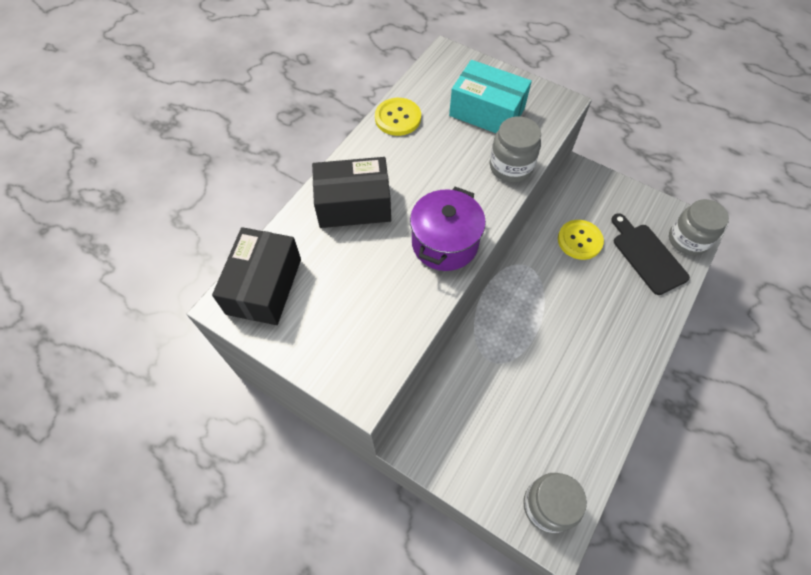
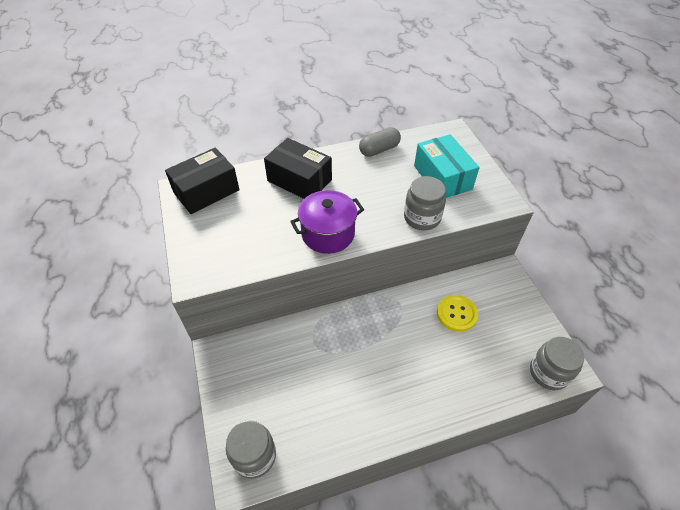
camera: 40 degrees right, 10 degrees down
(398, 118) = (379, 149): yellow button -> grey capsule
(647, 256) = (501, 359): black cutting board -> none

